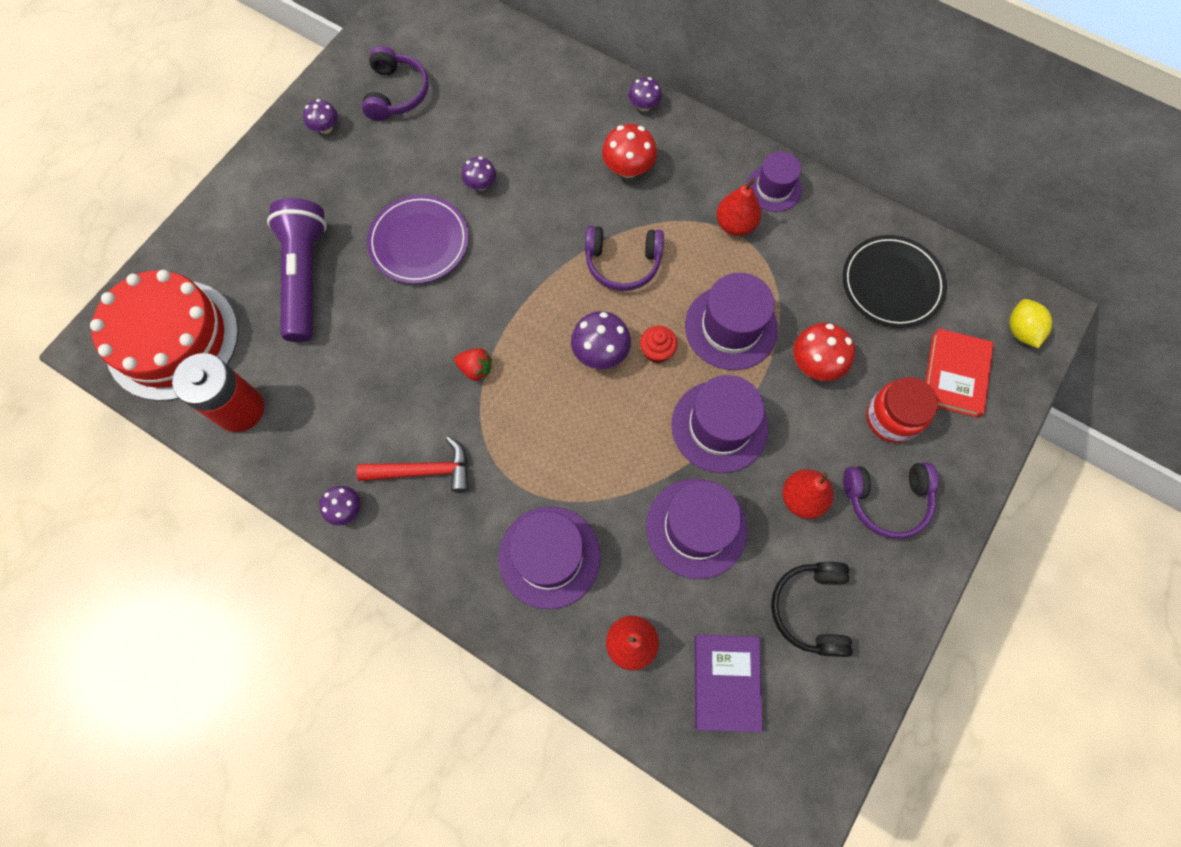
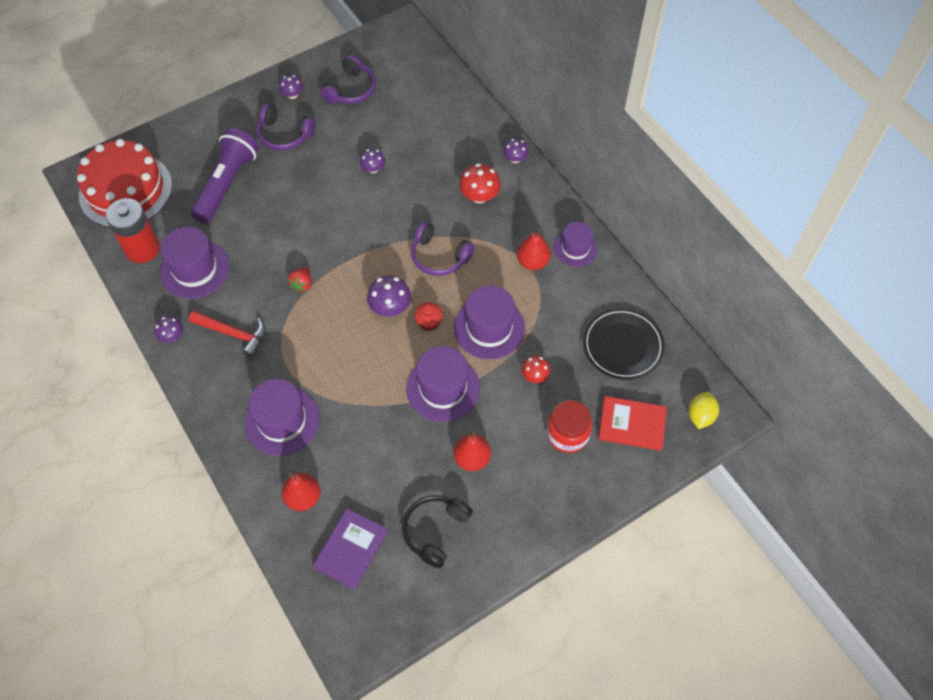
camera: 25 degrees right, 10 degrees down
(419, 242) = (312, 190): purple plate -> none
(475, 369) = (302, 284): red strawberry -> red strawberry turned 60 degrees clockwise
(696, 528) = (388, 445): purple hat -> purple hat (195, 269)
(815, 363) = (535, 376): red mushroom -> red mushroom, size x0.63
(886, 500) = (531, 485): purple headphones -> purple headphones (284, 135)
(954, 375) = (631, 425): red book -> red book turned 60 degrees clockwise

